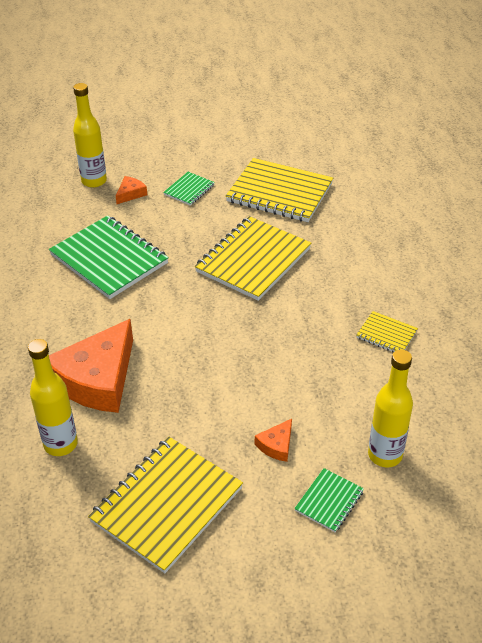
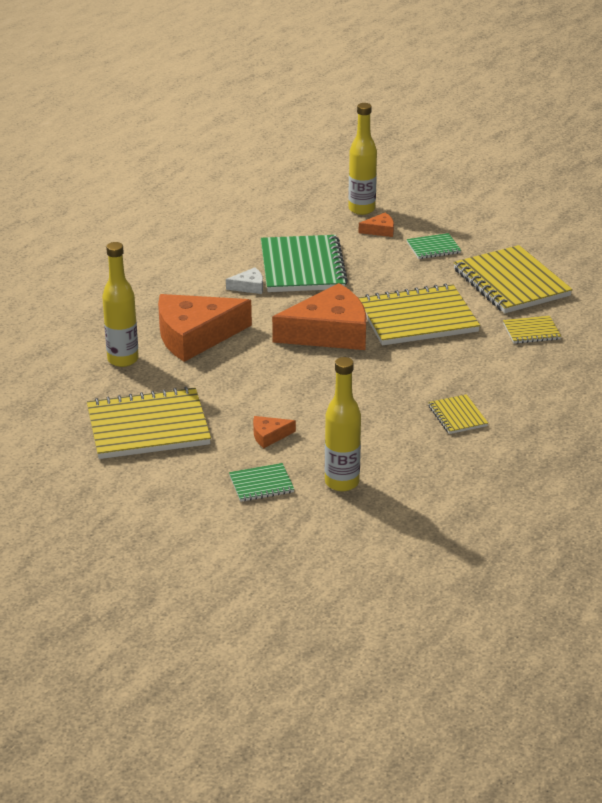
camera: 40 degrees right, 10 degrees down
(87, 302) = (249, 286): none -> white cheese
(203, 311) = (329, 332): none -> orange cheese
(343, 228) = (531, 331): none -> yellow notebook

